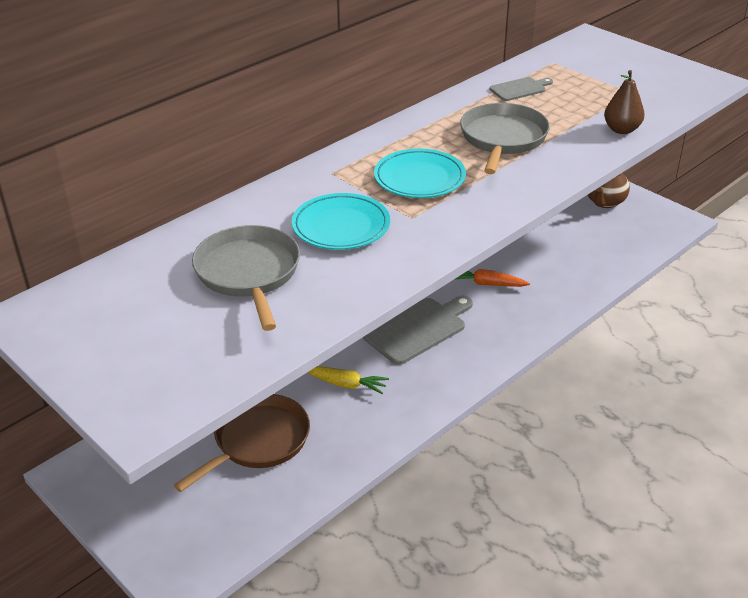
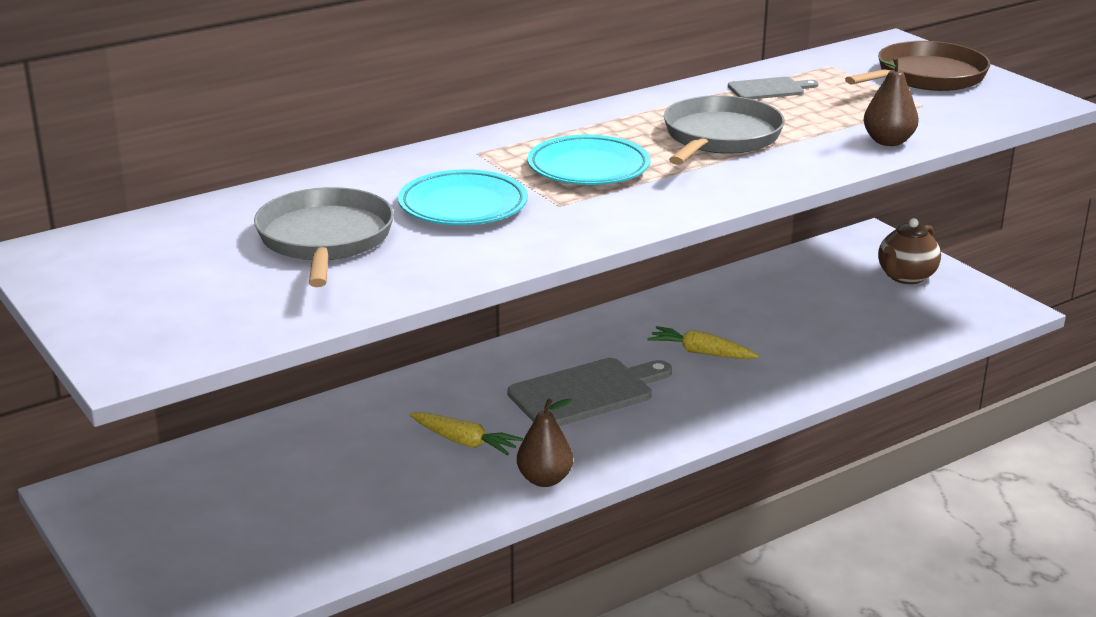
camera: 10 degrees right, 10 degrees down
(258, 441) = (326, 490): brown pan -> brown pan (926, 77)
(412, 409) = (544, 479): none -> brown pear
(487, 284) = (701, 352): orange carrot -> yellow carrot

